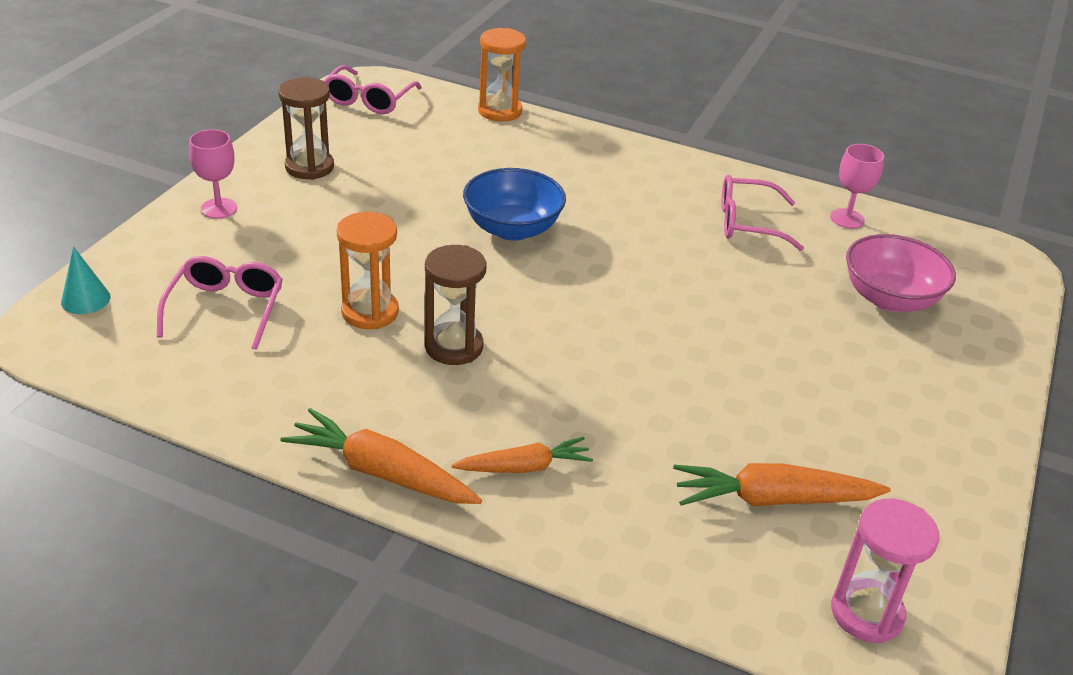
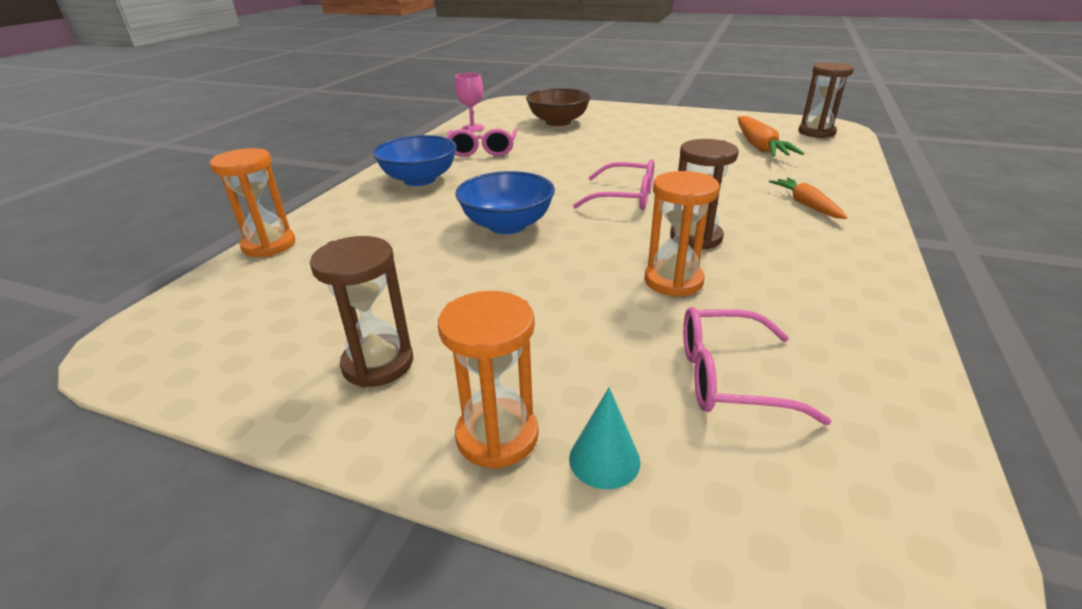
camera: 90 degrees left, 5 degrees down
(85, 299) = (805, 544): turquoise cone -> turquoise cone (604, 459)
(219, 208) = (497, 436): pink goblet -> orange hourglass
(369, 100) = (190, 337): pink glasses -> pink glasses (624, 197)
(381, 472) = (873, 252): orange carrot -> none
(645, 179) = (419, 179): none -> blue bowl
(866, 613) = (816, 132): pink hourglass -> brown hourglass
(890, 299) = (558, 122): pink bowl -> brown bowl

